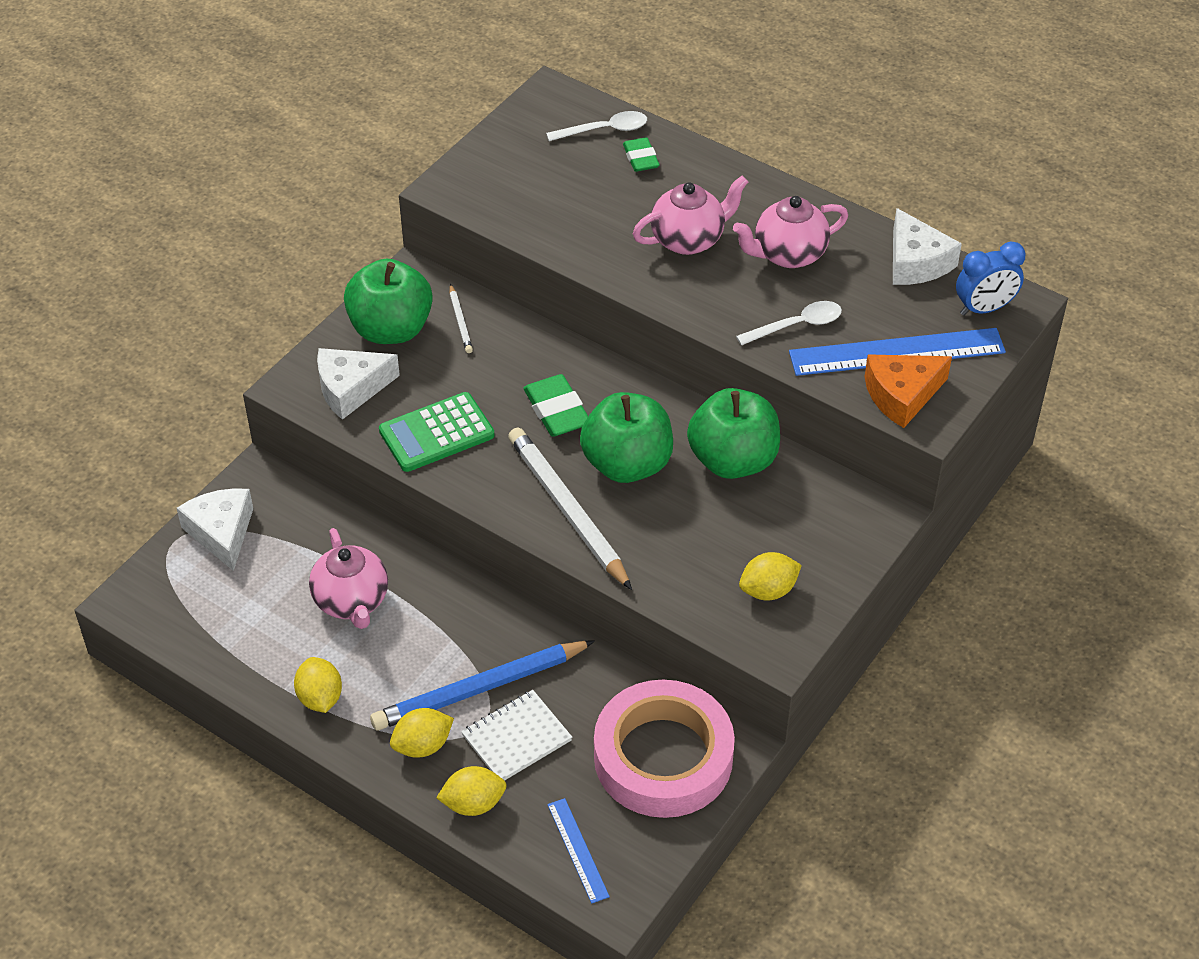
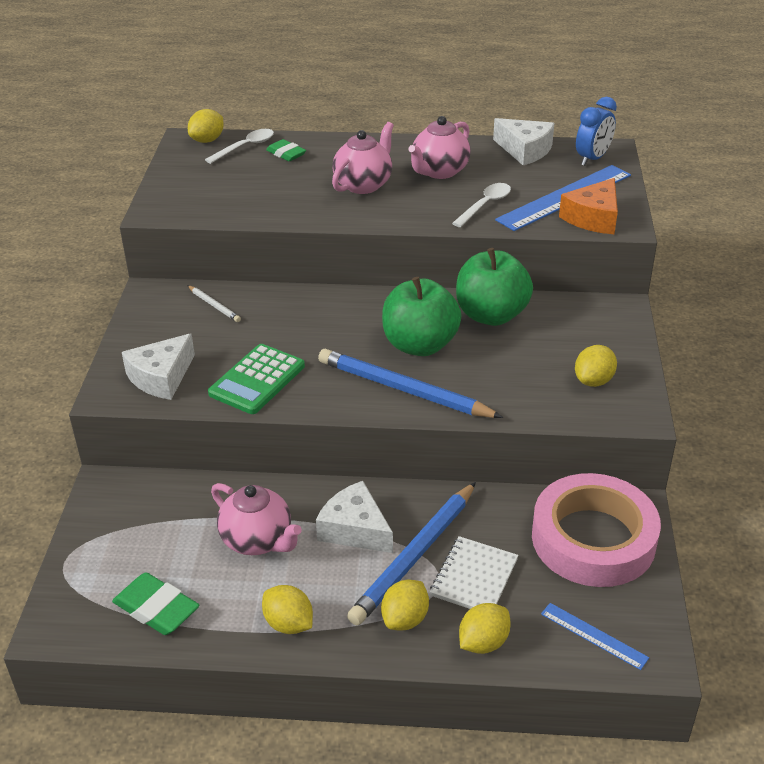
camera: 30 degrees left, 10 degrees down
(221, 532) = (103, 538): white cheese -> white cheese (355, 529)
(391, 329) = (162, 329): green apple -> none
(557, 411) = (337, 332): green eraser -> green eraser (156, 609)
(568, 510) = (403, 389): white pencil -> blue pencil
(571, 103) = (207, 140): none -> yellow lemon

